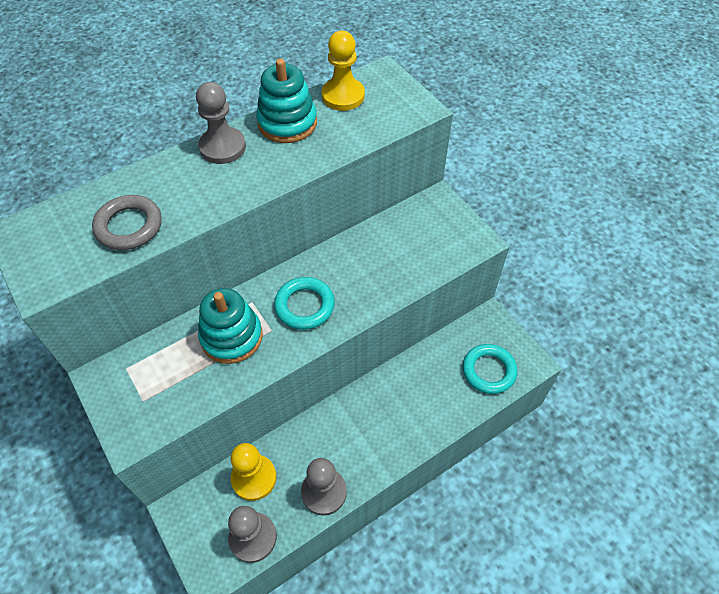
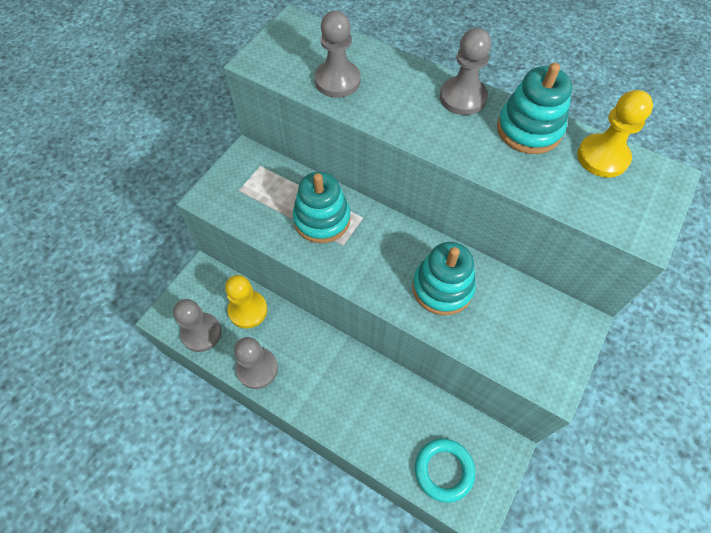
camera: 65 degrees right, 5 degrees up
(129, 226) = (337, 81): grey ring -> grey pawn
(304, 306) = (381, 259): turquoise ring -> none
(359, 273) = (442, 288): none -> turquoise stacking toy

